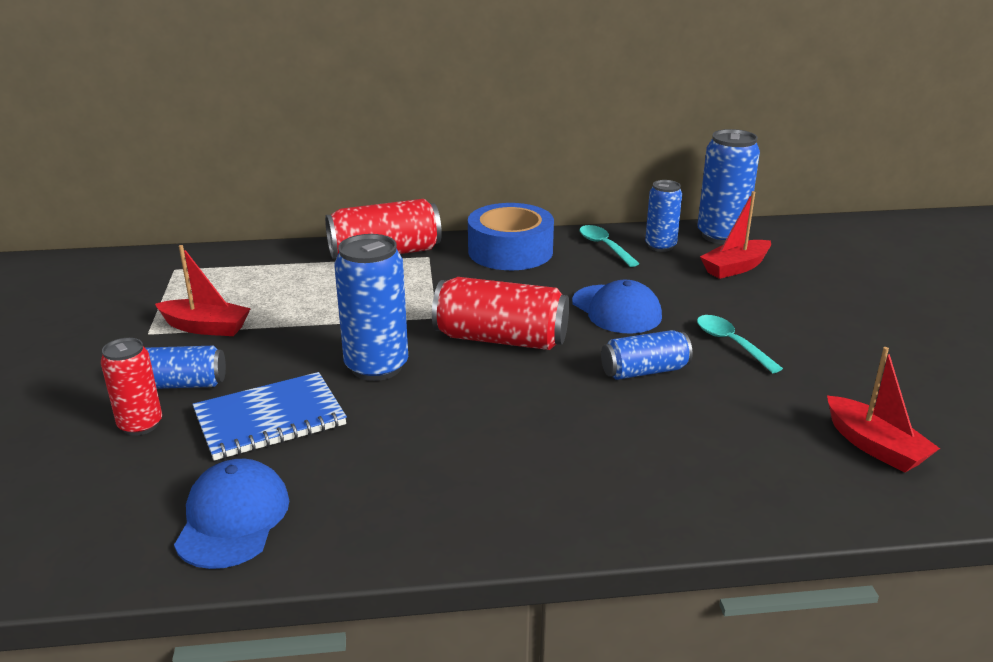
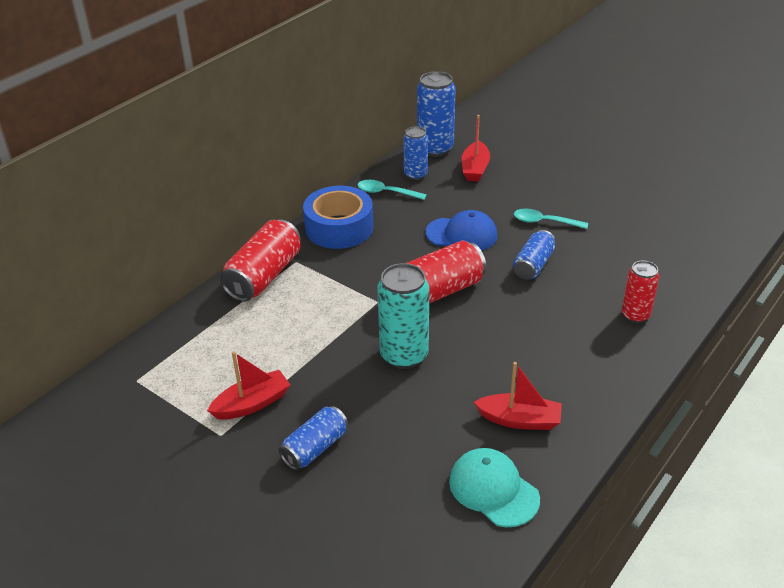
camera: 45 degrees left, 10 degrees up
(140, 425) = (343, 488): red can -> red can (635, 315)
(233, 518) = (493, 489): blue cap -> turquoise cap
(270, 419) = (407, 427): blue notebook -> none
(376, 367) = (404, 355): blue can -> turquoise can
(875, 446) = (674, 243): red boat -> red boat (519, 420)

